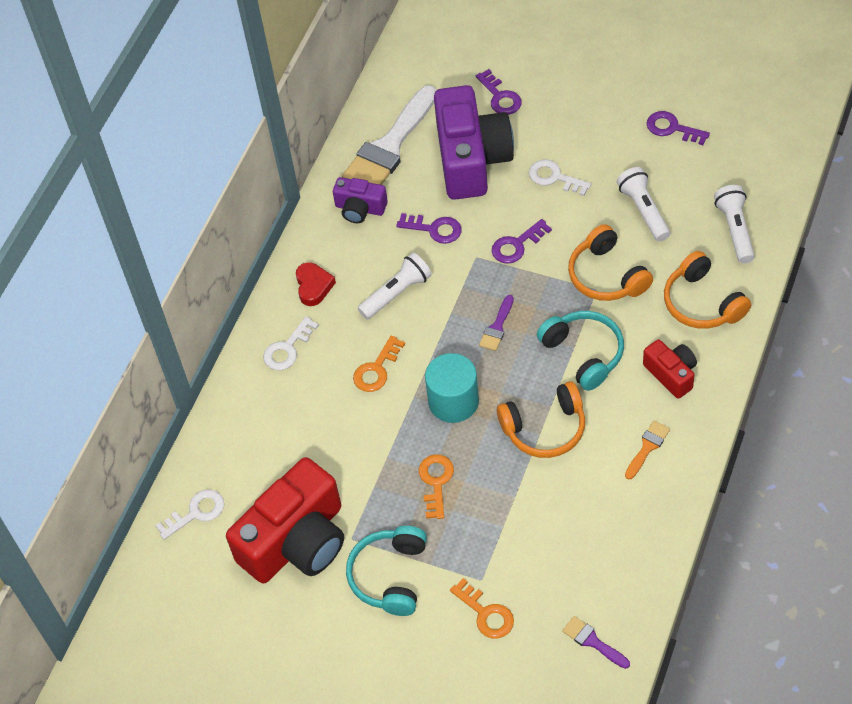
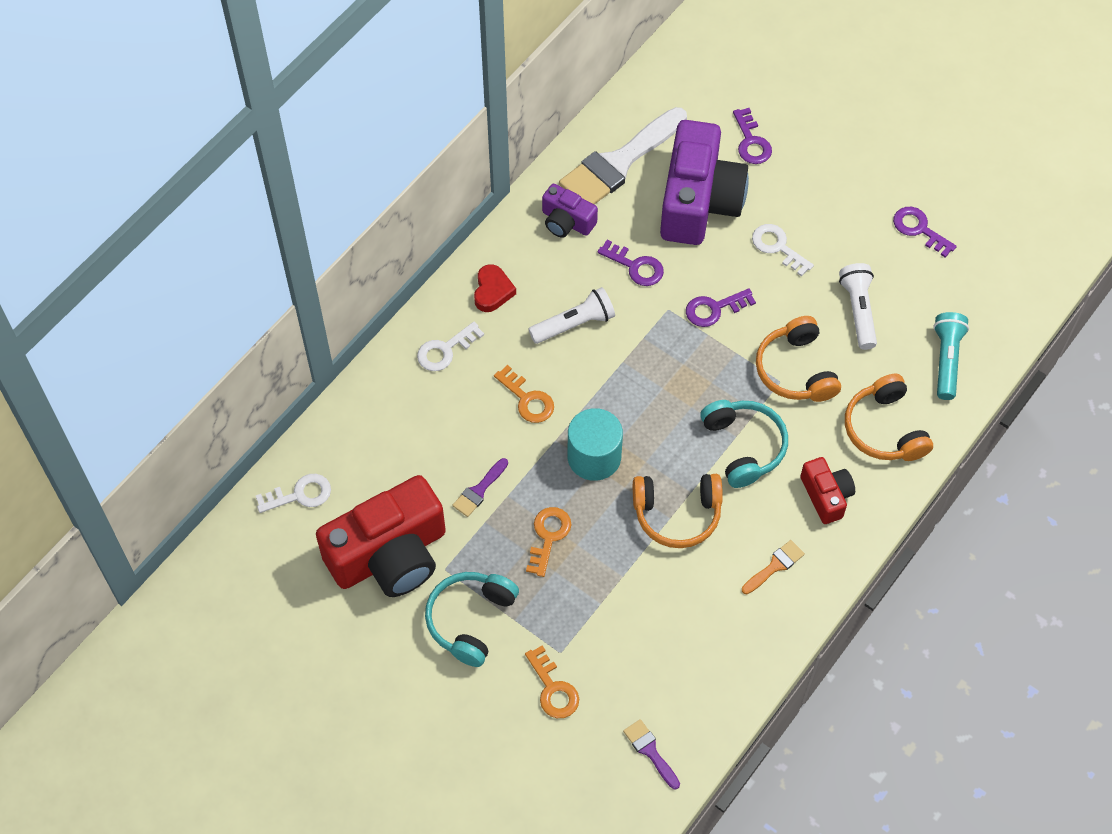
camera: 10 degrees right, 5 degrees up
(376, 369) = (527, 399): orange key -> orange key turned 90 degrees counterclockwise
(497, 327) = (664, 391): purple brush -> purple brush (479, 490)
(735, 230) = (946, 360): white flashlight -> turquoise flashlight

